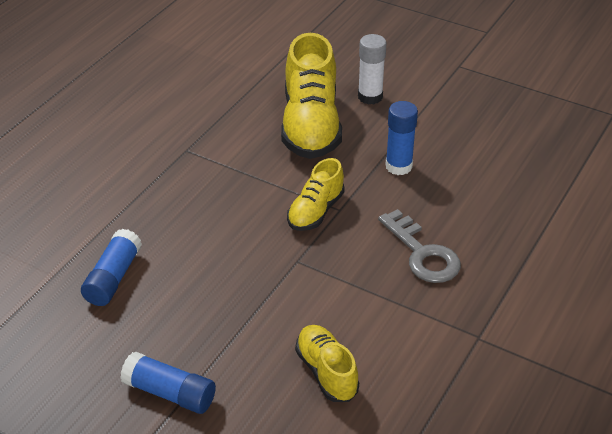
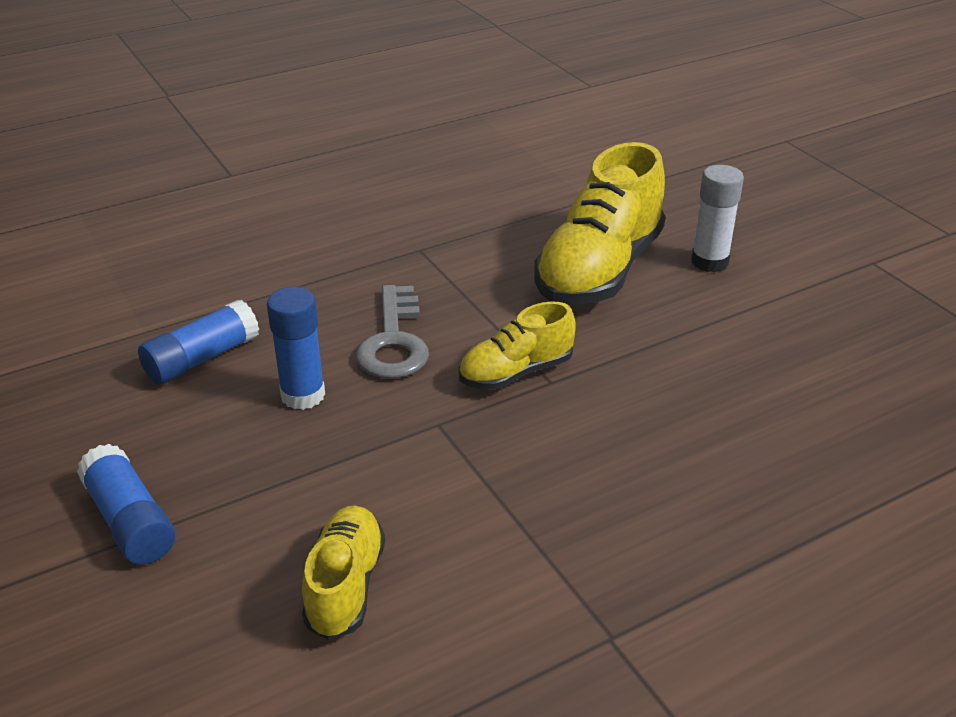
camera: 30 degrees right, 5 degrees down
(398, 166) = (680, 357): blue glue stick -> blue glue stick (303, 395)
(422, 253) = (620, 481): grey key -> grey key (394, 341)

